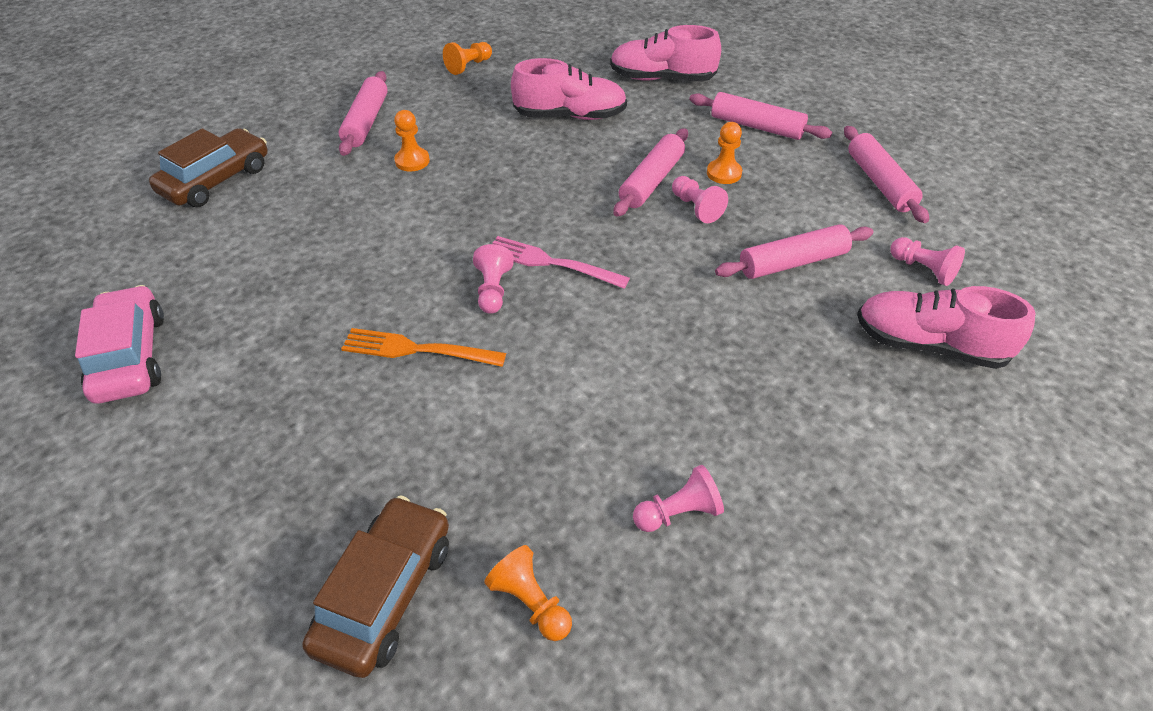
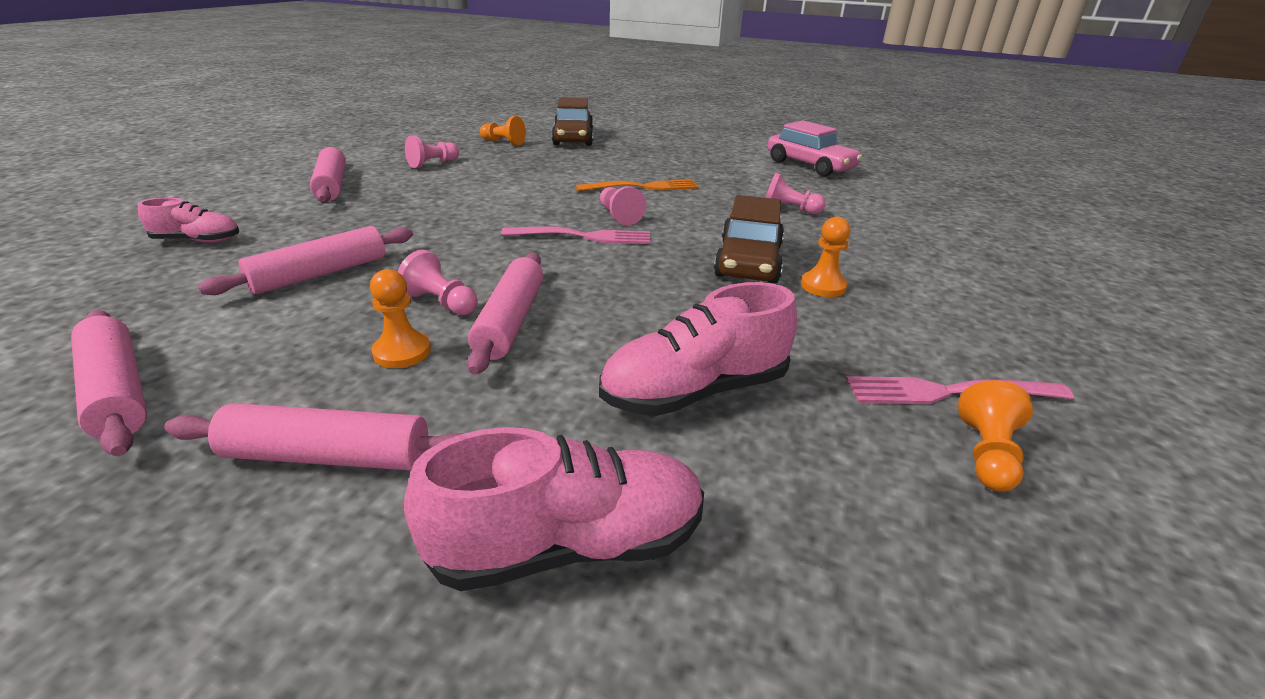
camera: 155 degrees right, 15 degrees down
(216, 180) = (964, 238): brown car -> brown car (748, 261)
(366, 122) = (949, 316): pink rolling pin -> pink rolling pin (331, 185)
(443, 88) = (948, 392): none -> pink fork
(923, 269) = (147, 293): pink pawn -> pink pawn (789, 210)
(929, 345) = (197, 241): pink shoe -> pink shoe, size x0.59

